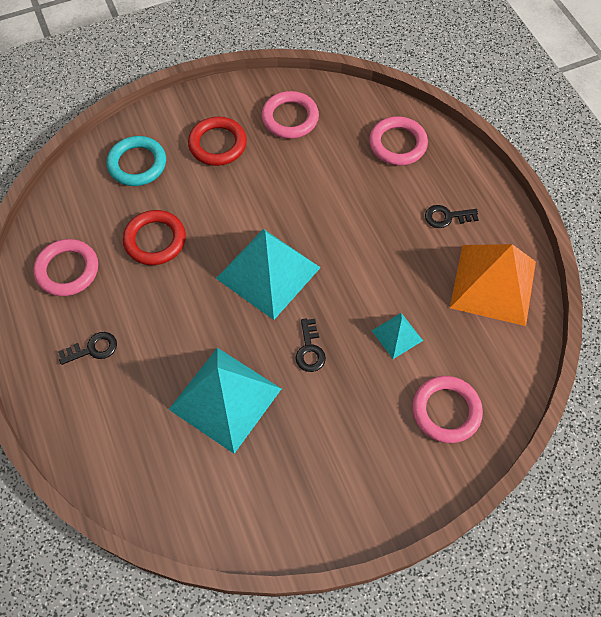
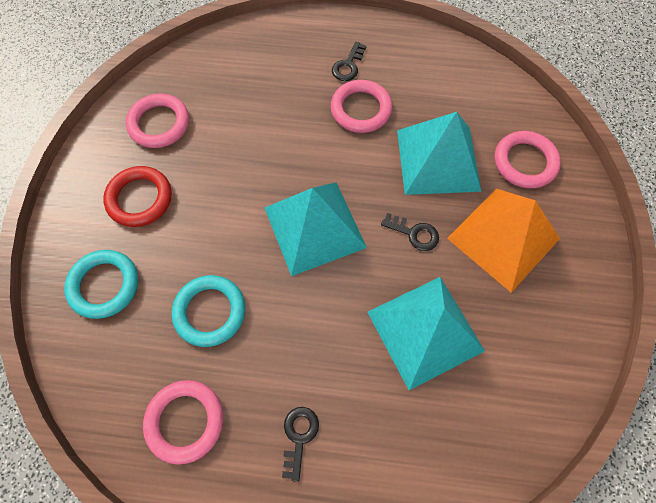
camera: 60 degrees left, 5 degrees up
(155, 240) = (210, 312): red ring -> turquoise ring
(397, 144) = (252, 60): pink ring -> pink ring (361, 109)
(397, 335) = (437, 160): turquoise pyramid -> turquoise pyramid, size x2.10
(493, 284) = (430, 70): orange pyramid -> orange pyramid (503, 238)

